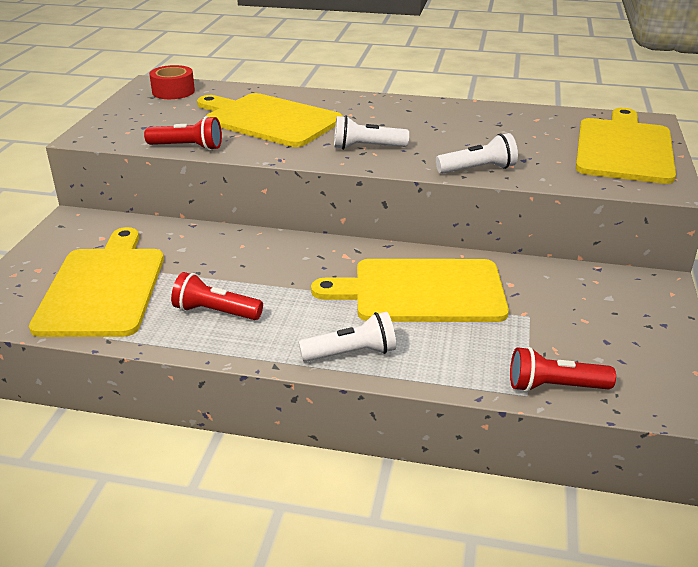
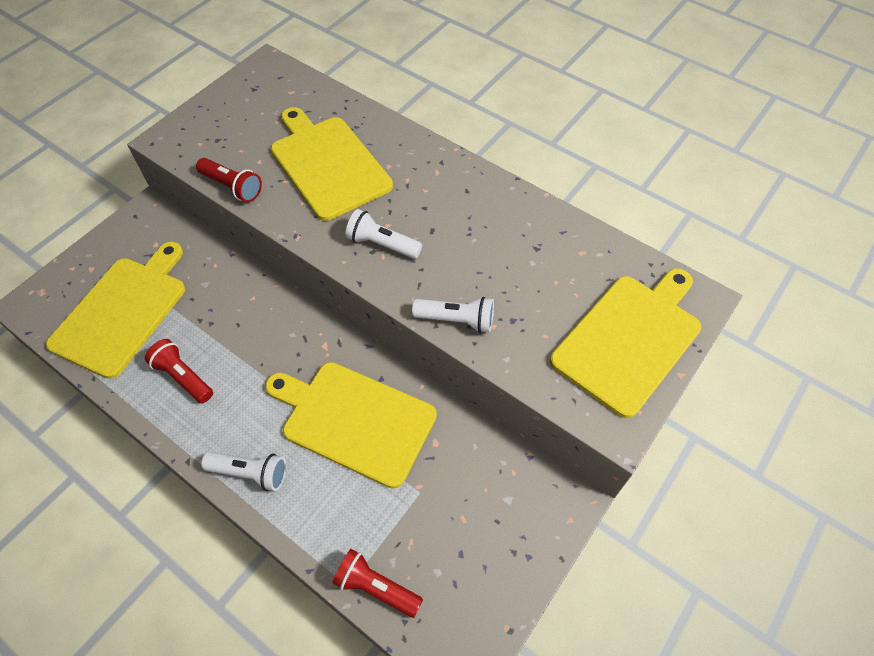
camera: 25 degrees right, 25 degrees up
(173, 91) = (276, 85): red tape -> none

